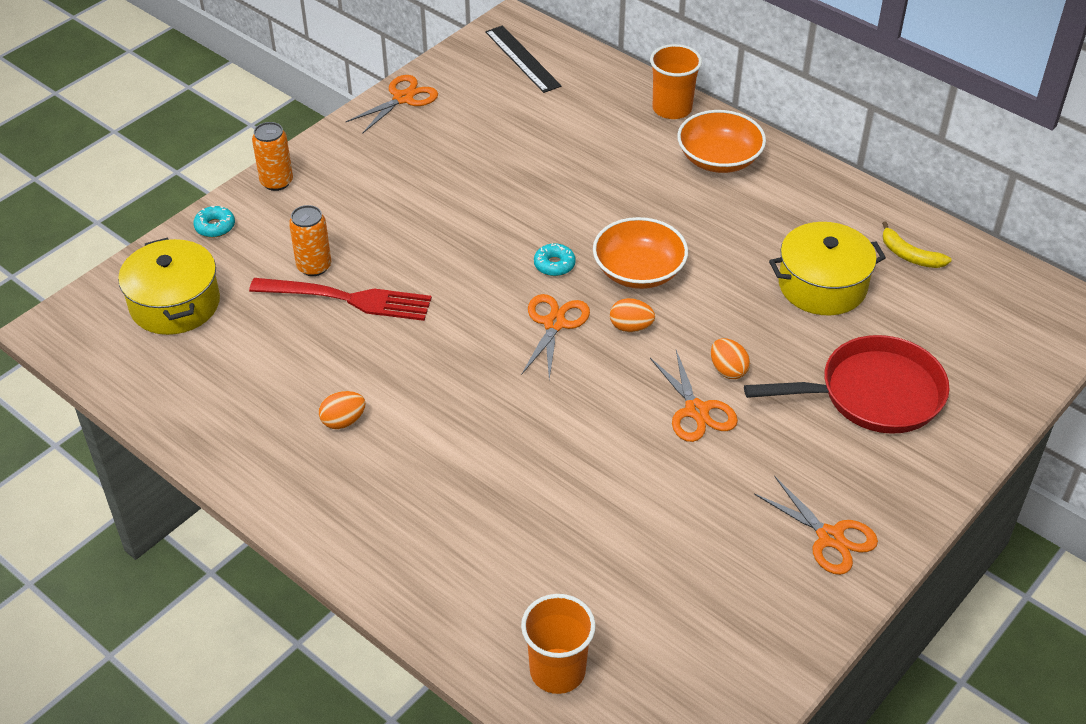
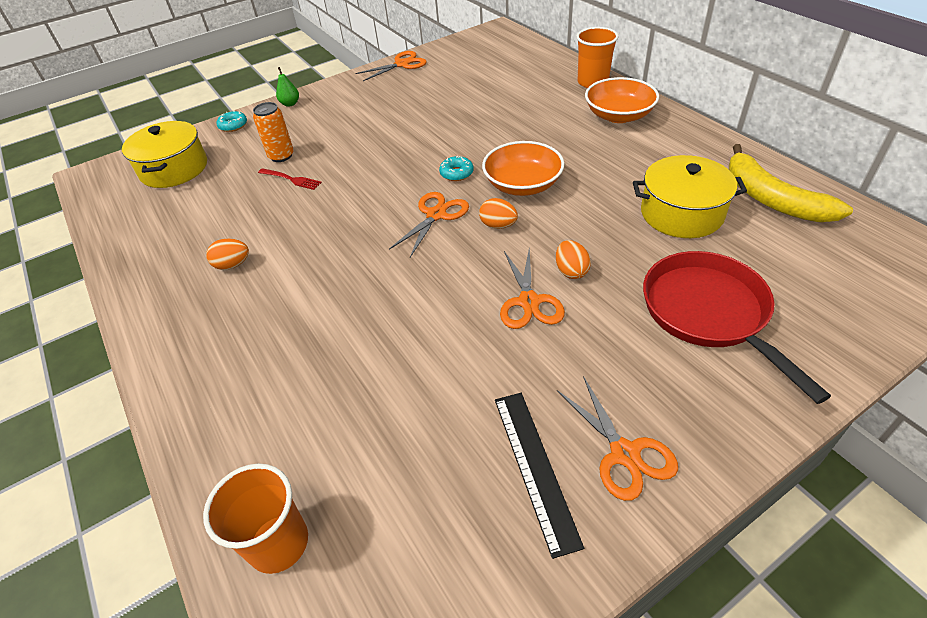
camera: 20 degrees right, 0 degrees up
(276, 182) = (290, 104): orange can -> green pear
(348, 299) = (291, 179): red fork -> red fork, size x0.50
(522, 59) = (495, 48): black ruler -> black ruler (534, 467)
(873, 394) = (709, 313): red pan -> red pan turned 120 degrees counterclockwise
(909, 255) = (772, 199): yellow banana -> yellow banana, size x1.87

